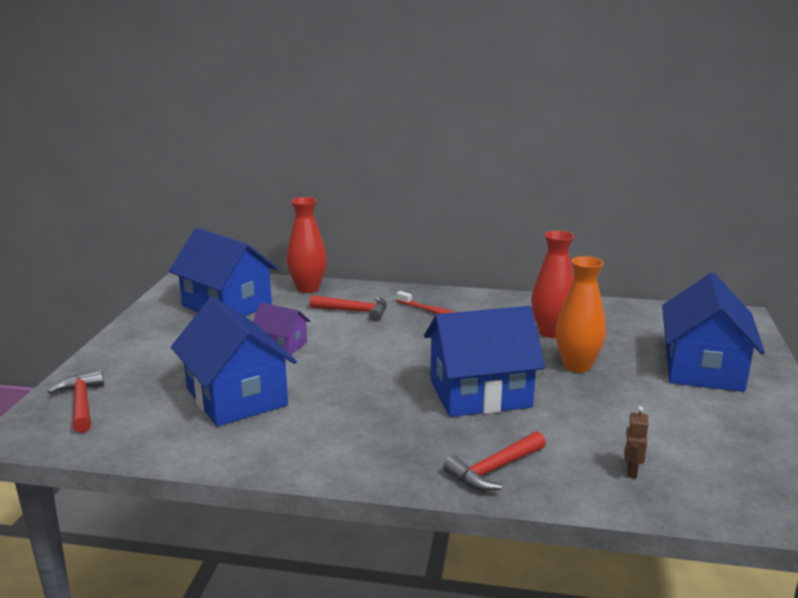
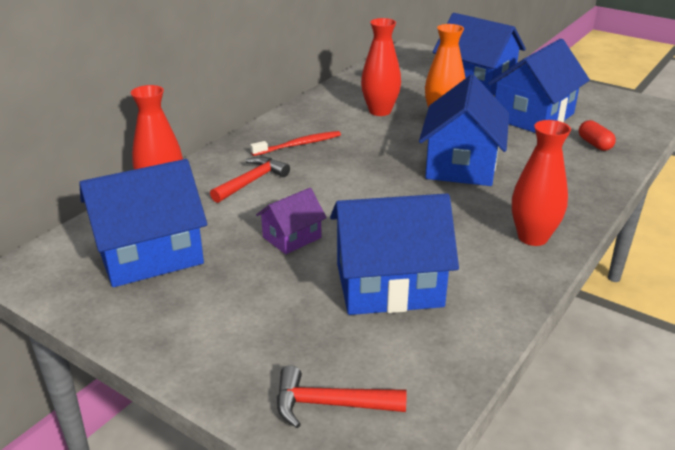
camera: 65 degrees left, 10 degrees up
(363, 455) = (532, 237): none -> red vase
(494, 470) = (576, 189): red hammer -> none
(631, 471) = (594, 144): brown robot -> red capsule
(658, 418) = (533, 116): none -> blue house

